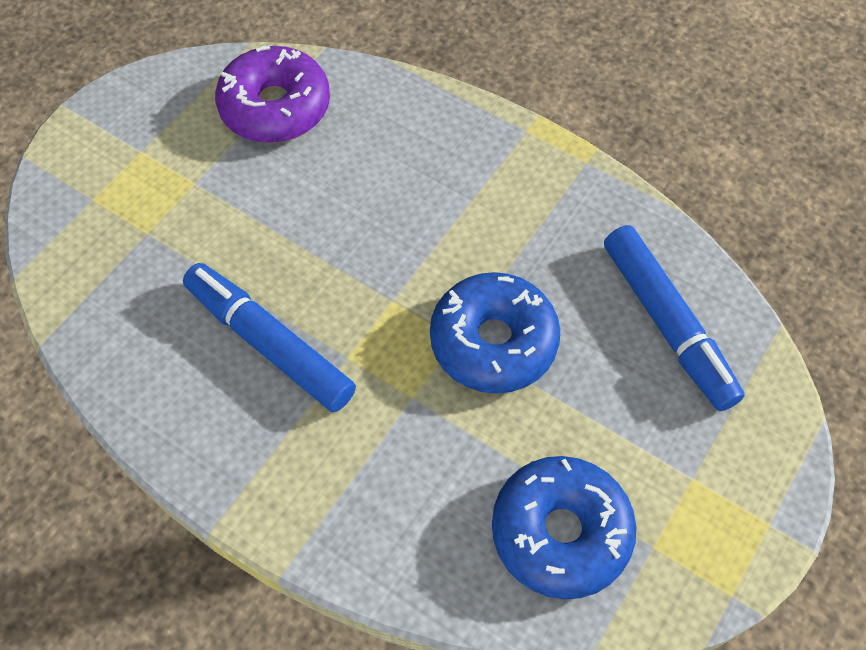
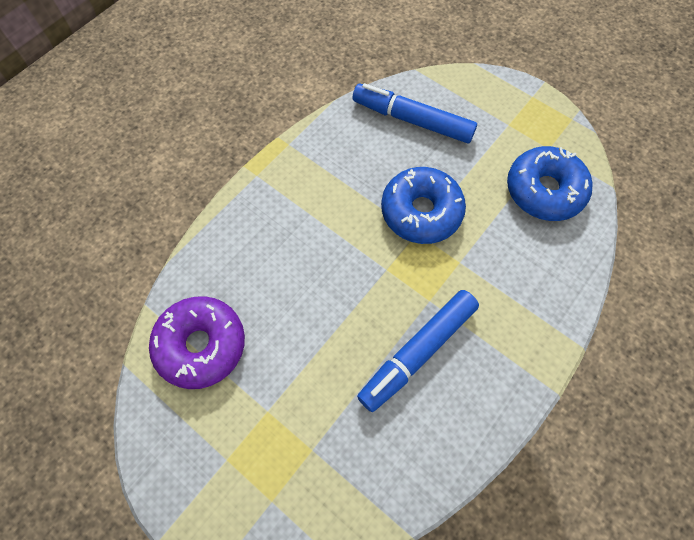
camera: 85 degrees left, 5 degrees up
(667, 324) = (412, 120): blue marker -> blue marker turned 135 degrees counterclockwise

